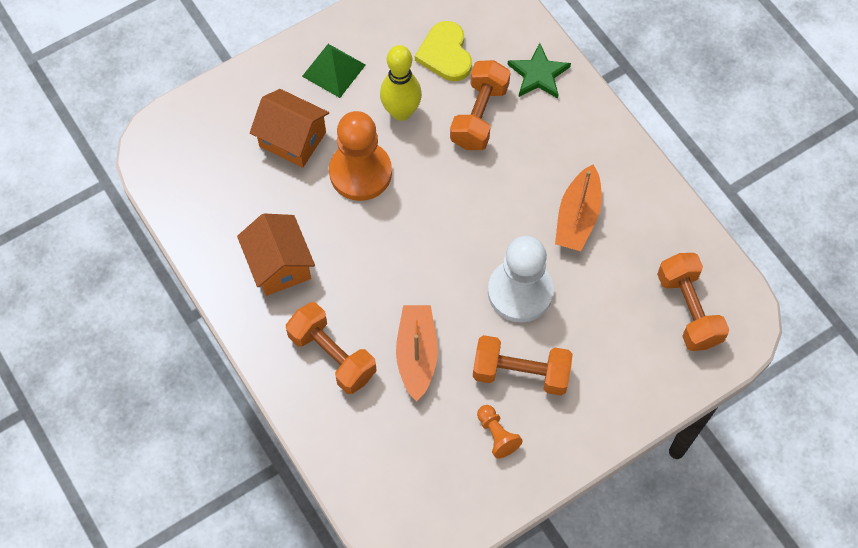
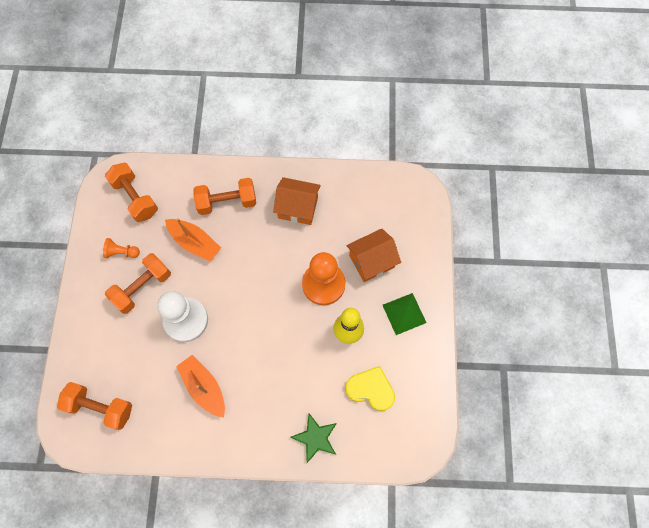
camera: 125 degrees right, 5 degrees up
(479, 116) = (312, 378): orange dumbbell -> orange dumbbell (135, 198)

